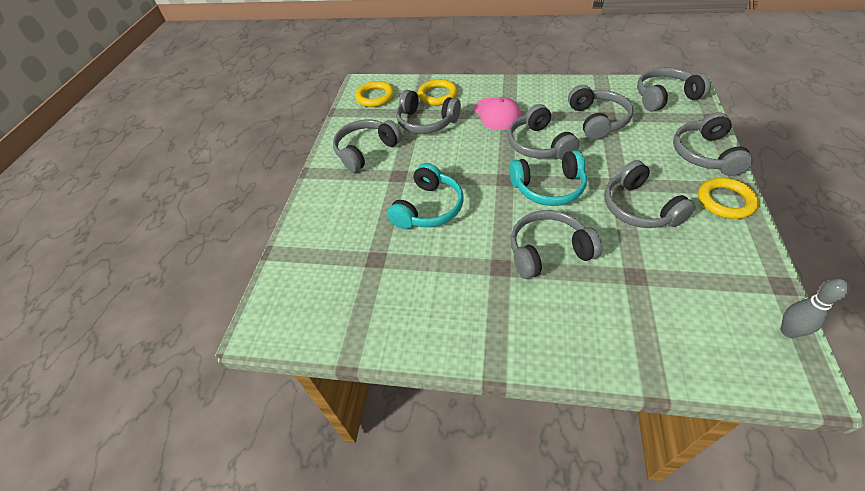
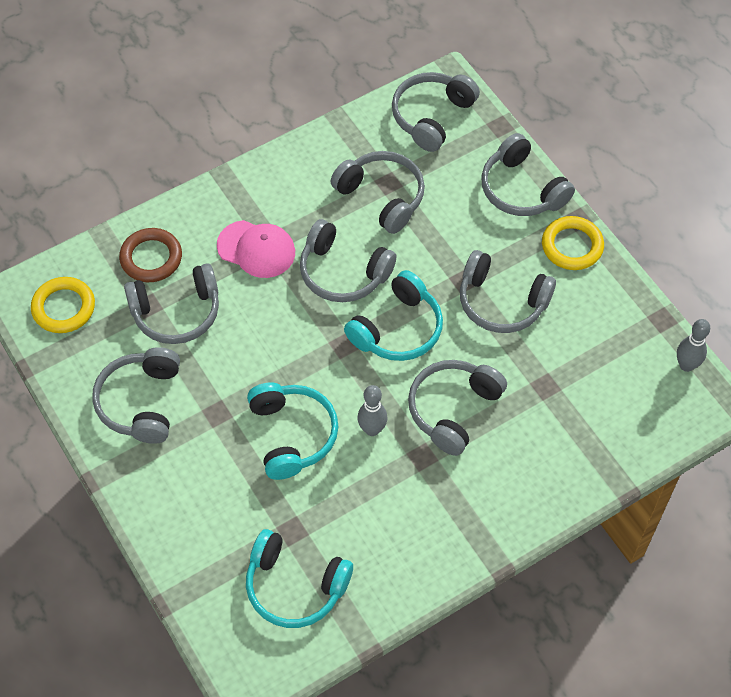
camera: 45 degrees left, 10 degrees up
(344, 292) = (295, 586): none -> turquoise headphones
(437, 95) = (151, 258): yellow ring -> brown ring
(480, 232) = (372, 429): none -> grey bowling pin

